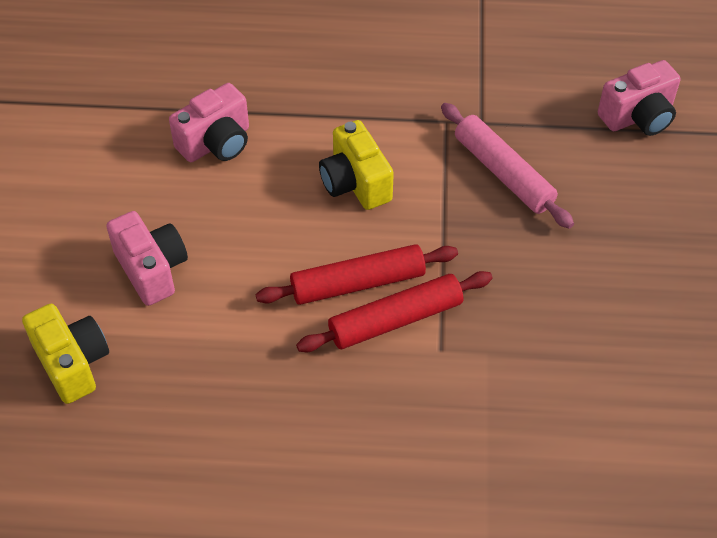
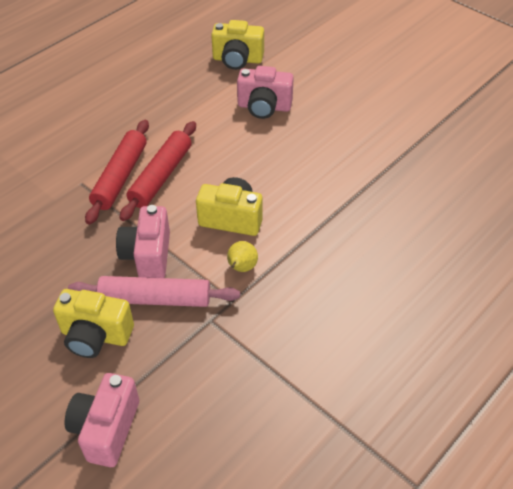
camera: 130 degrees right, 5 degrees down
(216, 143) = (332, 175): pink camera -> pink camera (148, 255)
(406, 137) = (241, 268): none -> yellow pear
(582, 185) = (95, 336): none -> yellow camera

